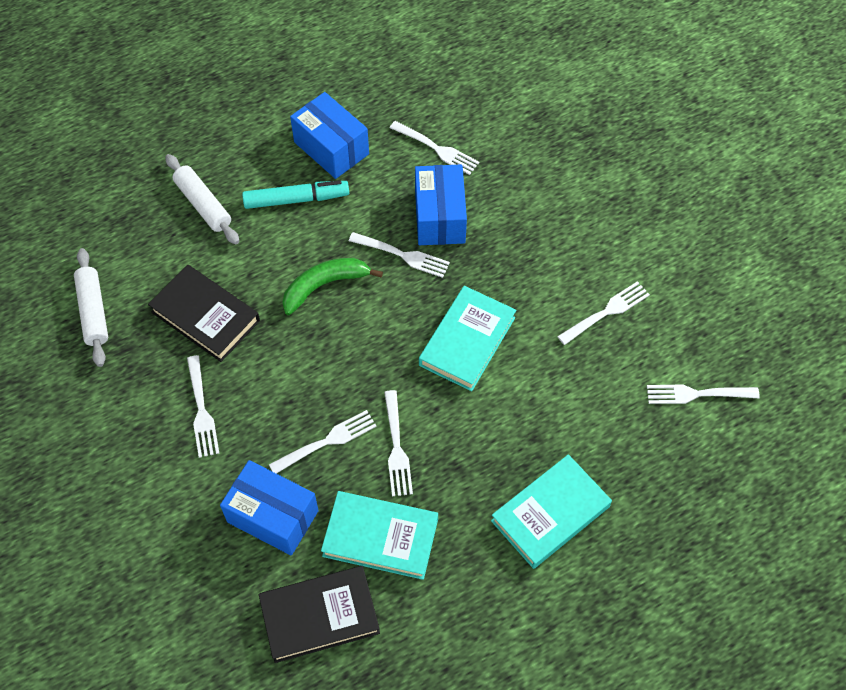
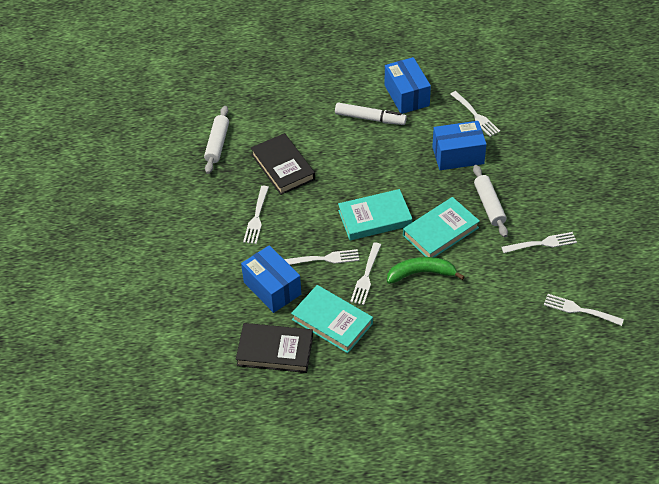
camera: 25 degrees right, 10 degrees down
(203, 204) = (310, 104): white rolling pin -> white rolling pin (489, 205)
(296, 199) = (370, 118): turquoise marker -> white marker
(324, 286) = (364, 172): green banana -> green banana (421, 273)
(402, 255) = (422, 170): white fork -> none
(440, 217) = (458, 155): blue box -> blue box turned 60 degrees clockwise
(550, 514) = (446, 345): turquoise book -> turquoise book (375, 218)

